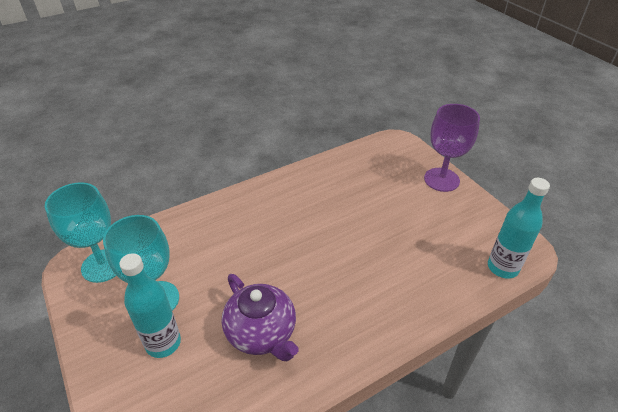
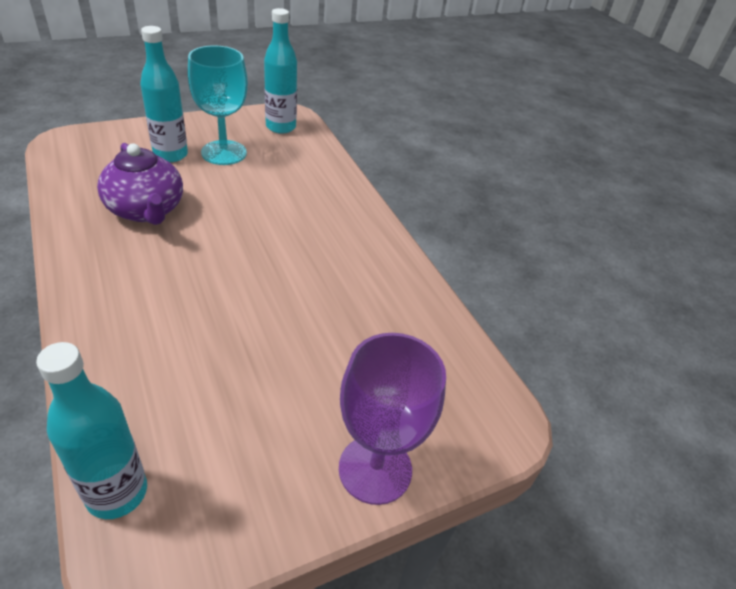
camera: 90 degrees right, 0 degrees up
(103, 265) = (281, 127): turquoise goblet -> turquoise bottle
(262, 333) = (146, 210): purple teapot -> purple teapot turned 90 degrees counterclockwise

